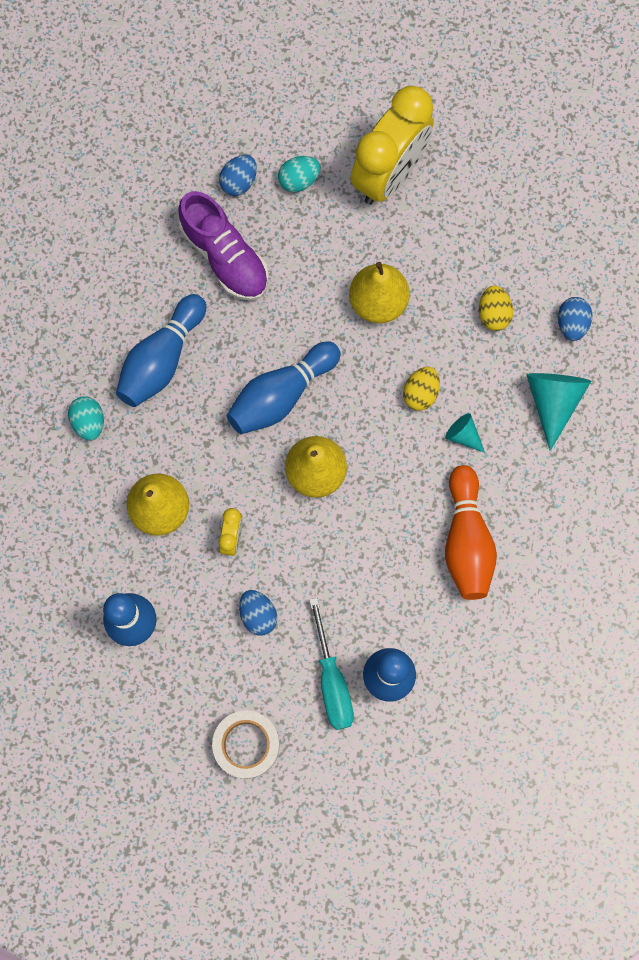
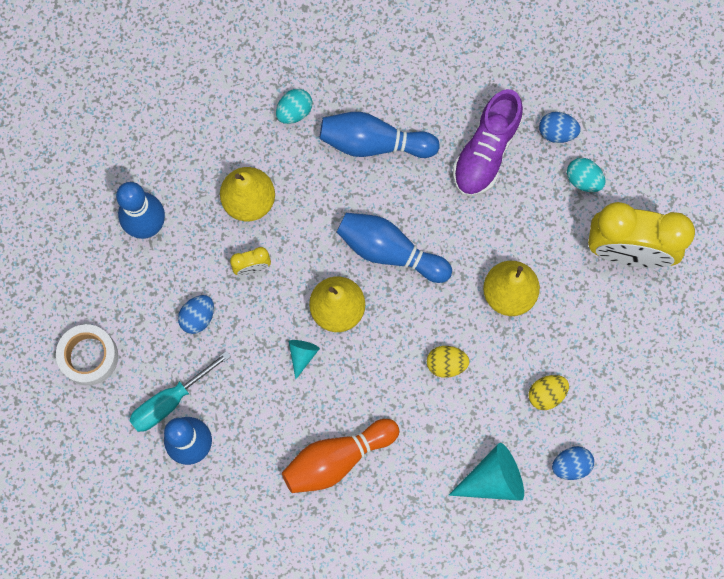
camera: 65 degrees right, 0 degrees up
(463, 435) = (427, 416): turquoise cone -> turquoise cone (302, 355)

